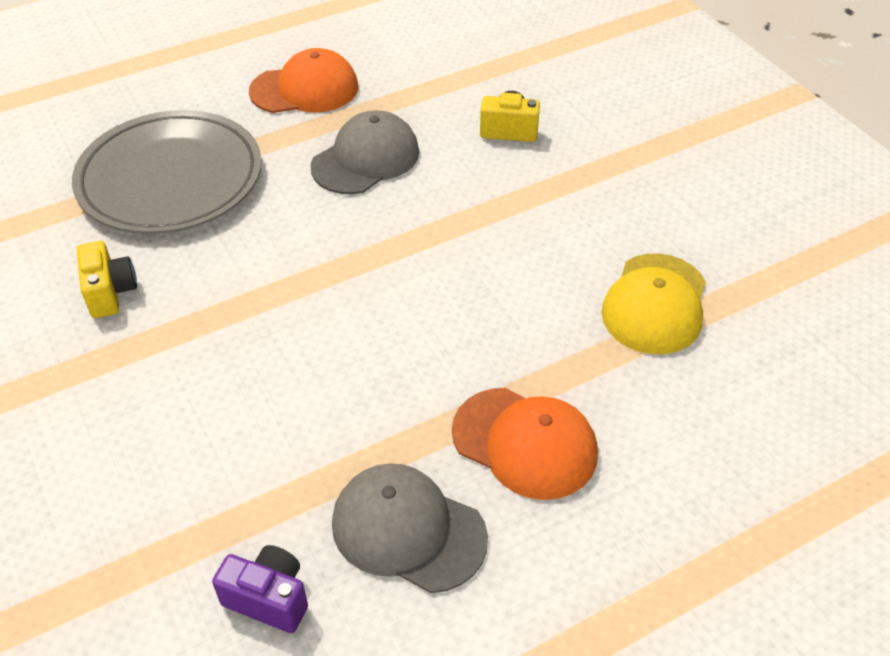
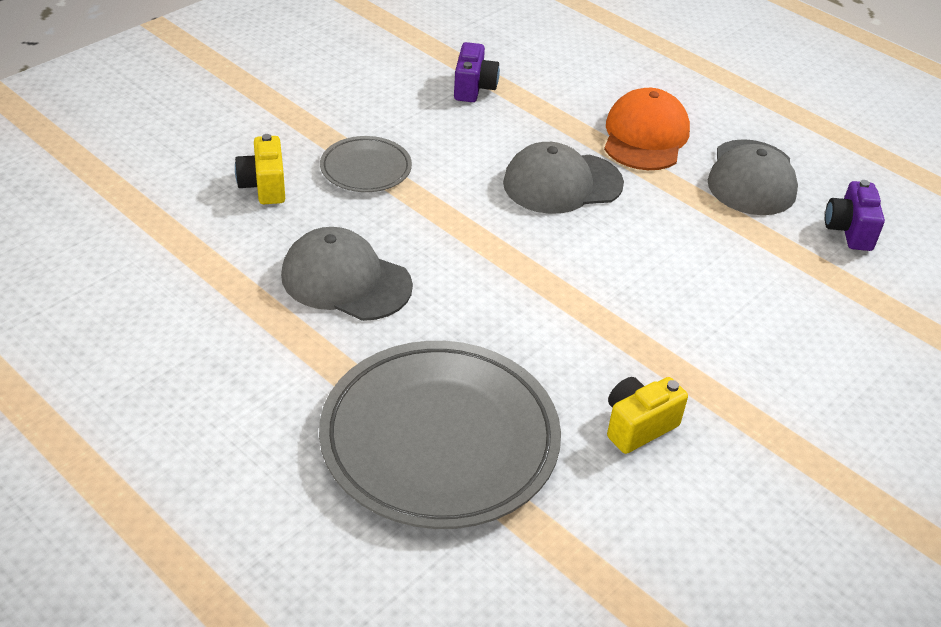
camera: 110 degrees left, 5 degrees down
(305, 89) = (221, 363): orange cap -> none
(453, 334) = (562, 183): none -> grey cap
(519, 194) = (366, 168): none -> grey plate
(655, 304) = (474, 88): yellow cap -> purple camera

